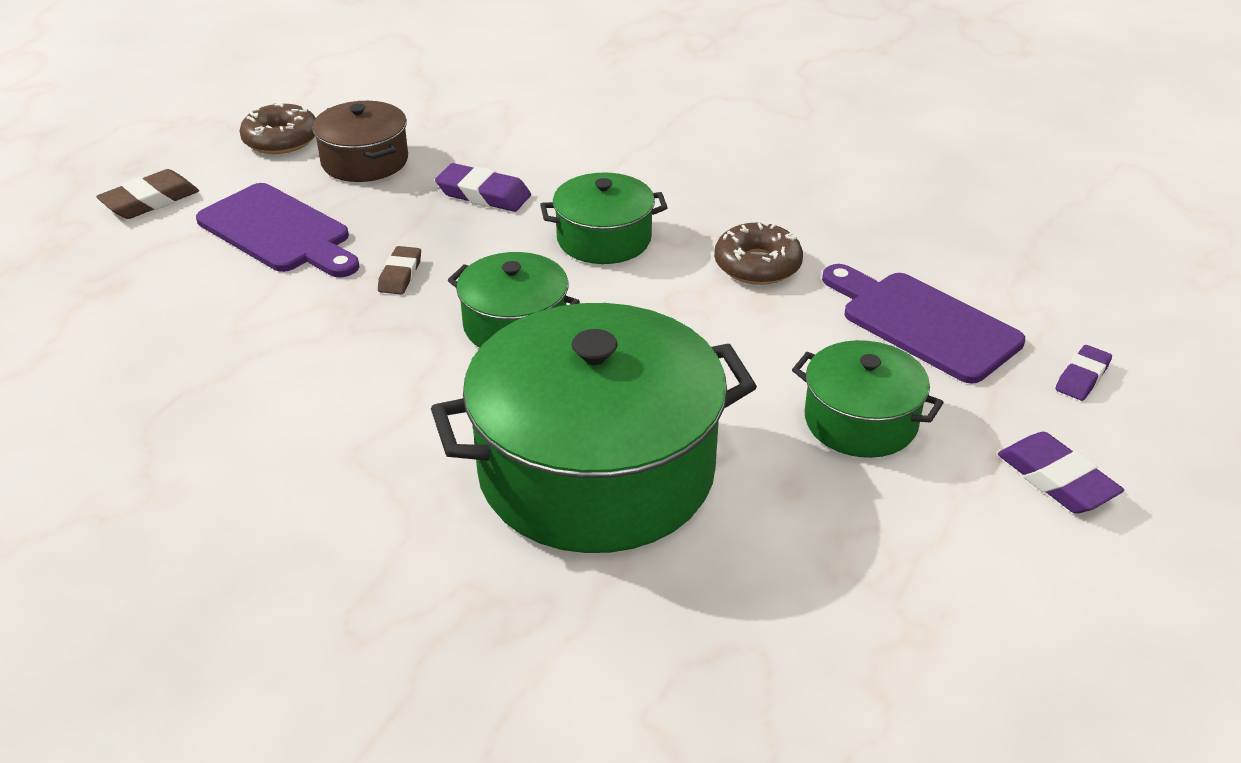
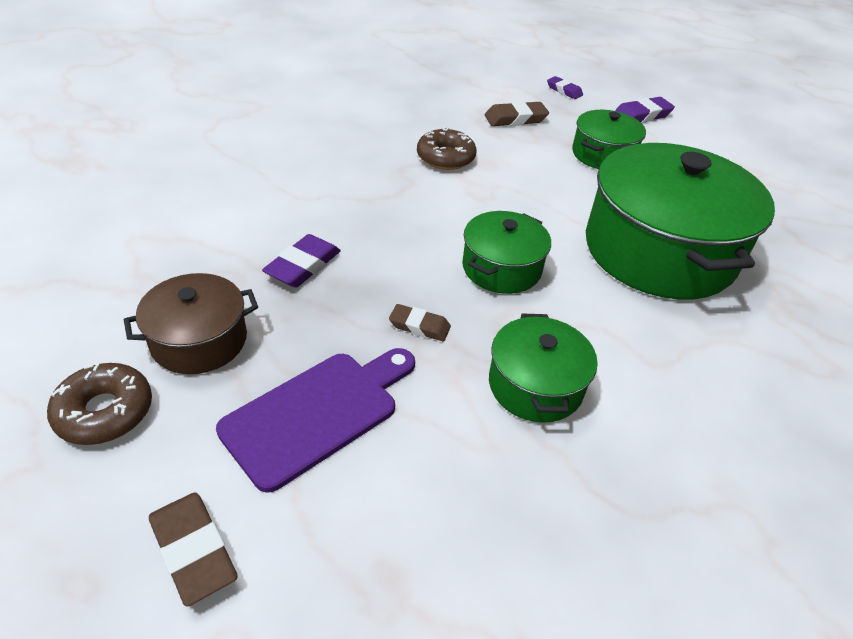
camera: 85 degrees left, 5 degrees up
(604, 239) = (395, 213): green pot -> green pot (535, 385)
(923, 323) = (515, 119): purple cutting board -> brown eraser

